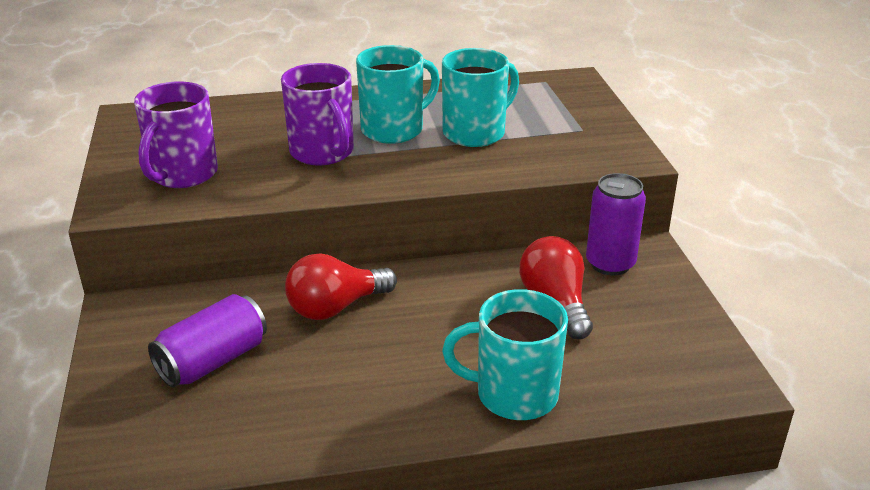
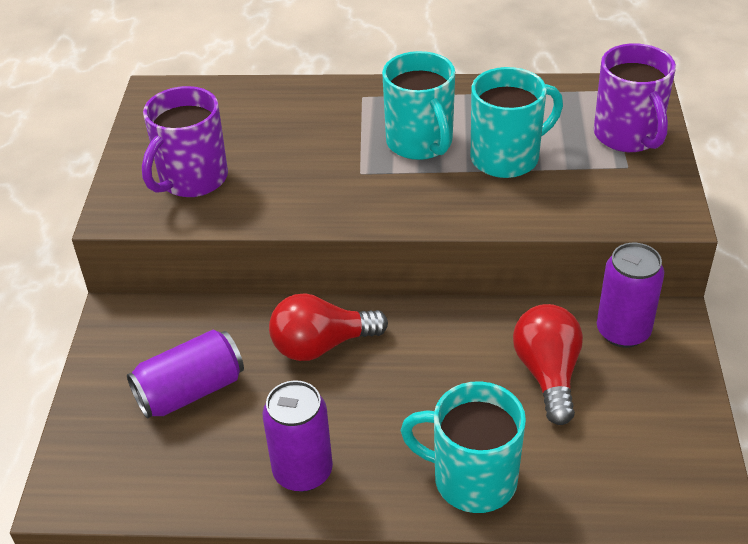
camera: 15 degrees right, 10 degrees up
(323, 152) = (338, 167): purple mug -> purple mug (628, 136)
(346, 412) = (303, 471): none -> purple can
(394, 129) = (420, 143): turquoise mug -> turquoise mug turned 90 degrees clockwise

